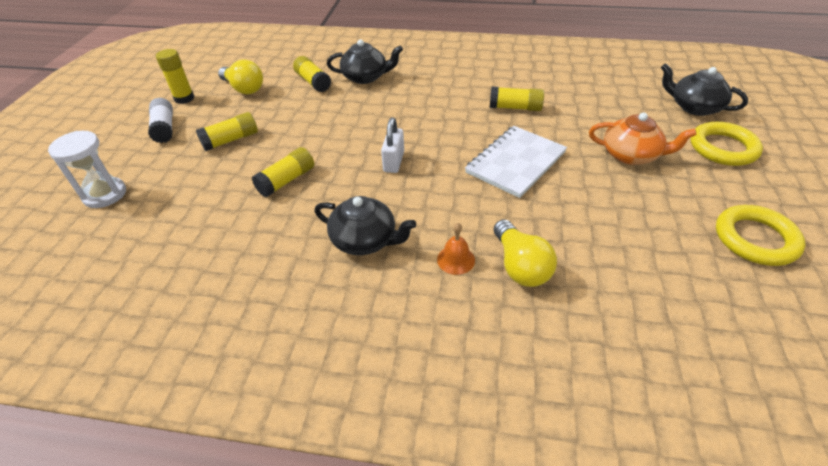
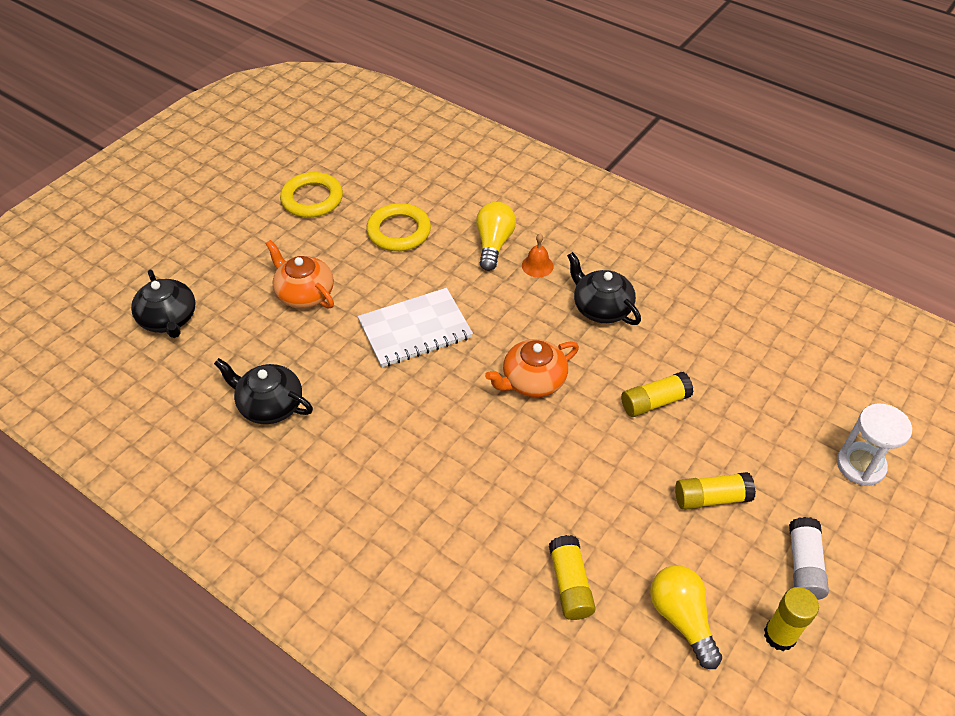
camera: 155 degrees left, 5 degrees up
(365, 77) = (487, 558): black teapot -> black teapot (270, 405)
(393, 162) = (533, 381): white padlock -> orange teapot
(515, 108) = (345, 402): yellow glue stick -> none
(723, 148) = (218, 267): yellow ring -> yellow ring (399, 231)

